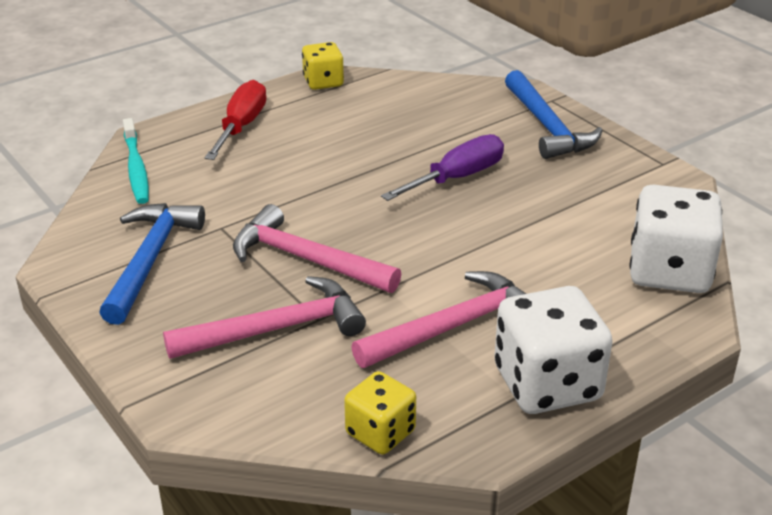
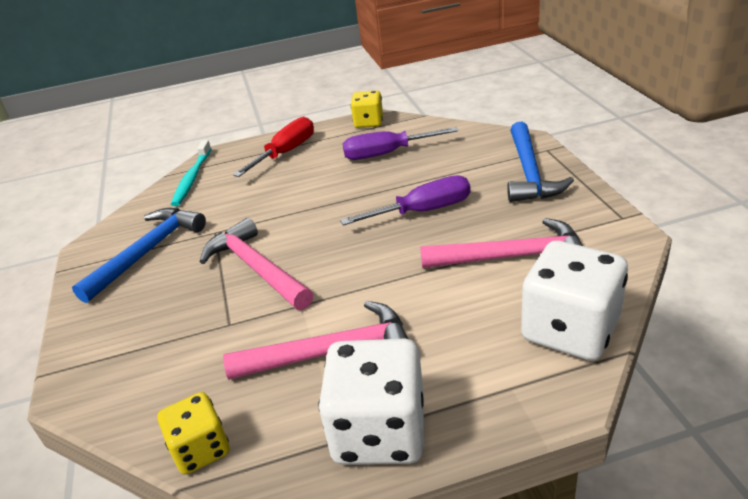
camera: 25 degrees right, 0 degrees up
(278, 329) = (192, 328): pink hammer -> pink hammer (513, 256)
(372, 118) = (387, 154): none -> purple screwdriver

